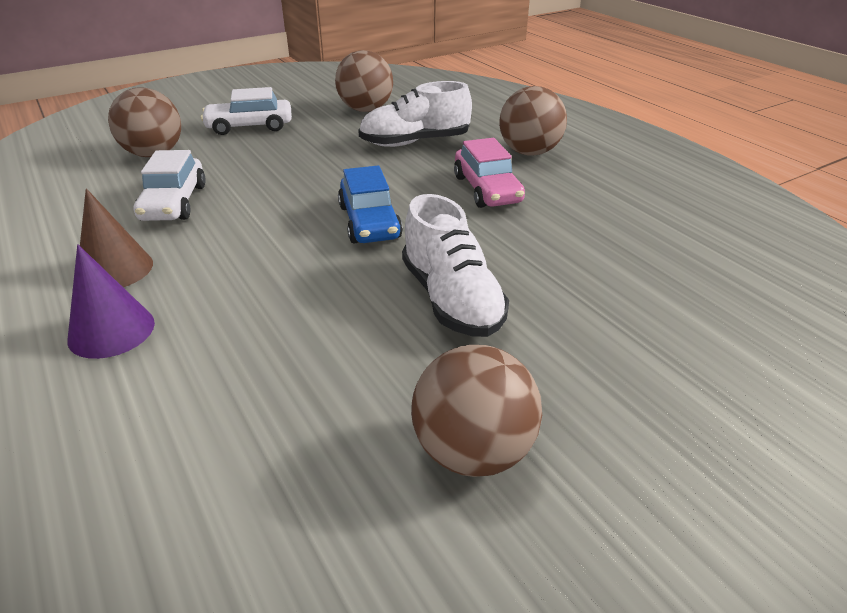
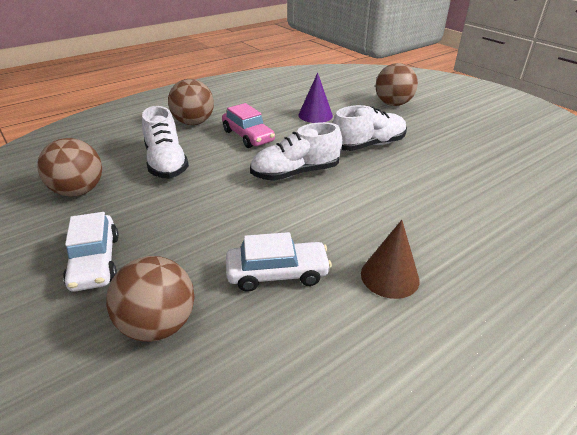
camera: 95 degrees left, 0 degrees up
(111, 331) = (454, 254): purple cone -> purple cone (315, 115)
(369, 222) = (295, 173): blue car -> white shoe
(472, 451) = (461, 140): brown ball -> brown ball (393, 104)
(487, 189) = (248, 136): pink car -> pink car turned 75 degrees clockwise

